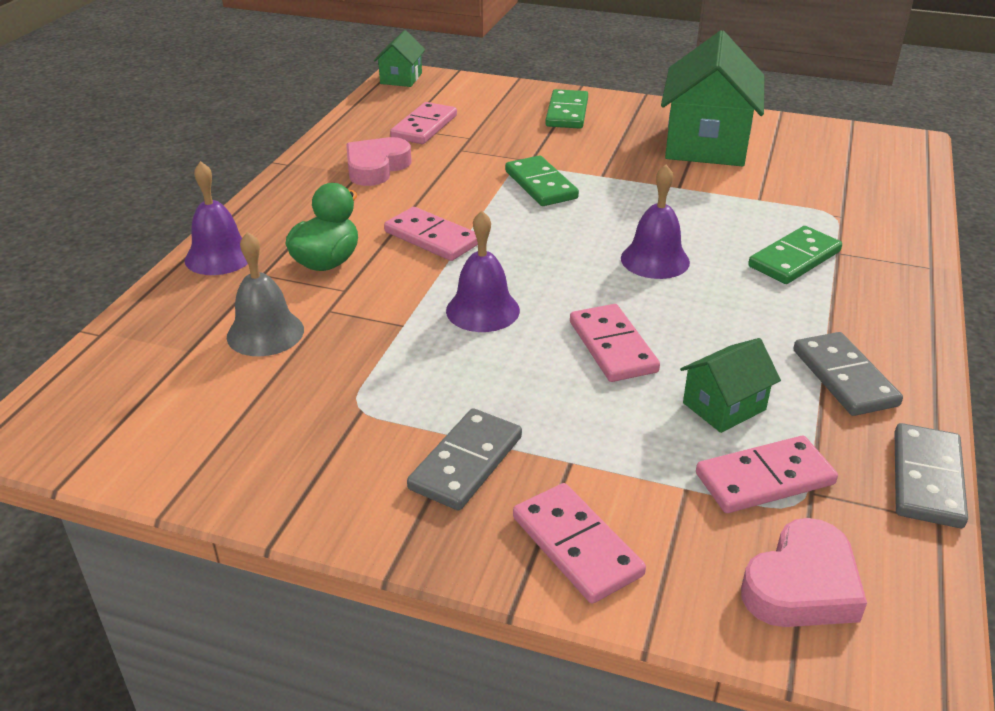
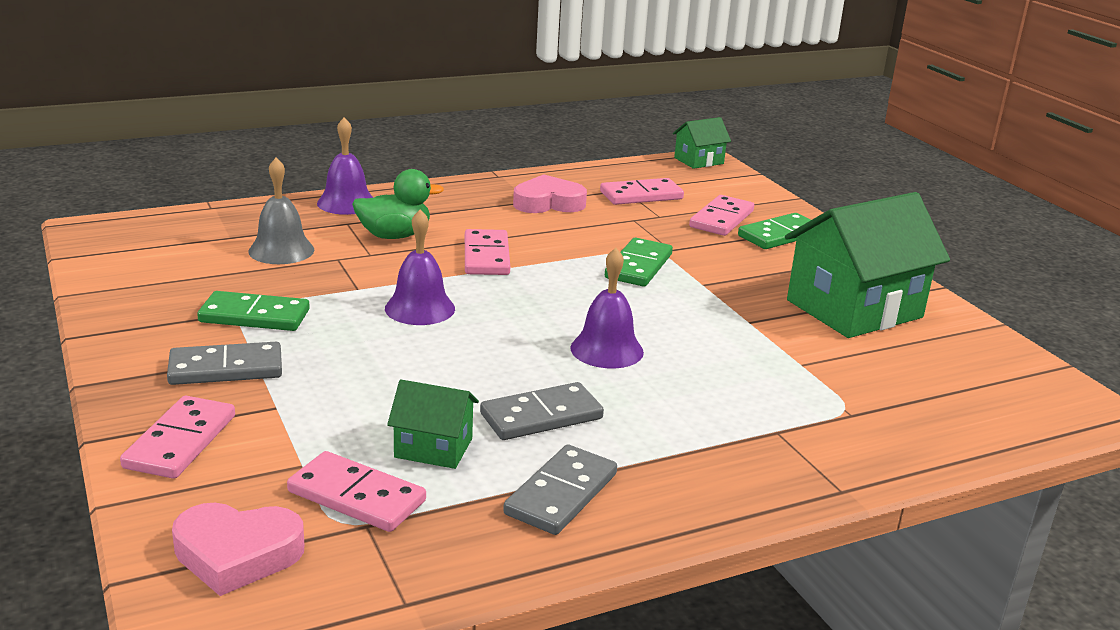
camera: 45 degrees right, 10 degrees down
(612, 347) = (448, 374): pink domino -> pink domino (721, 219)
(794, 259) = (723, 412): green domino -> green domino (254, 316)
(927, 479) = (460, 581): grey domino -> grey domino (541, 416)

